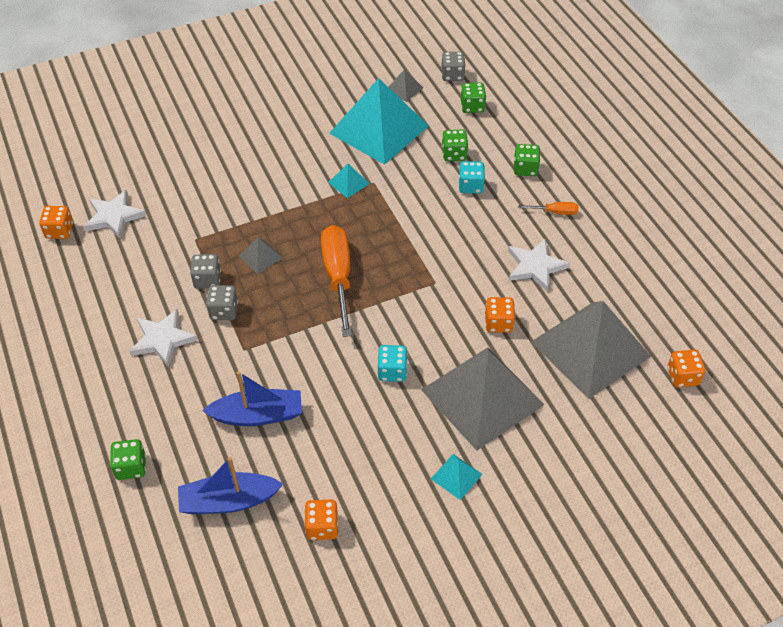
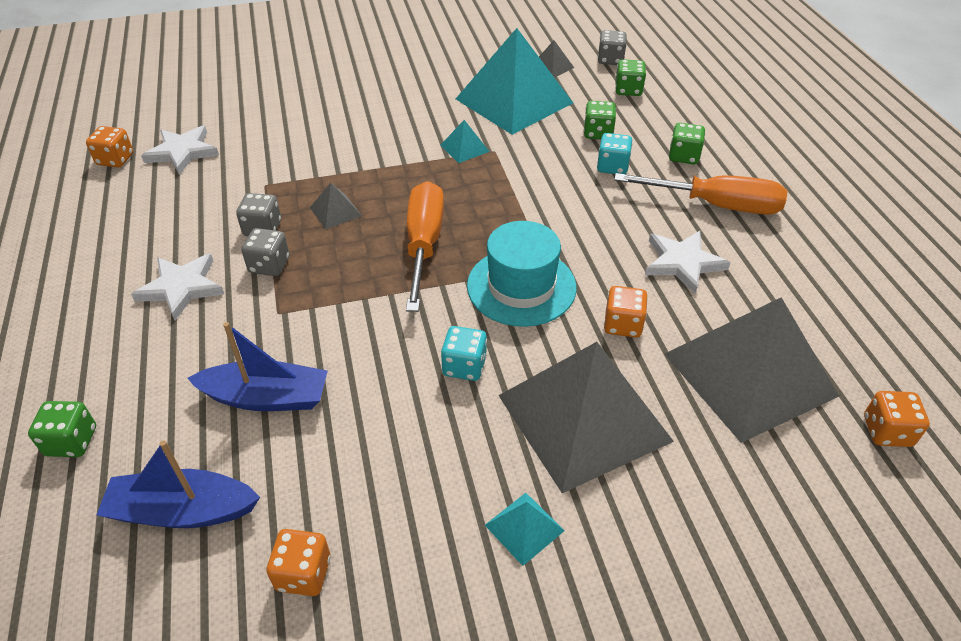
camera: 10 degrees right, 5 degrees down
(420, 302) = (521, 286): none -> turquoise hat
(554, 212) = (716, 205): orange screwdriver -> orange screwdriver, size x2.17

